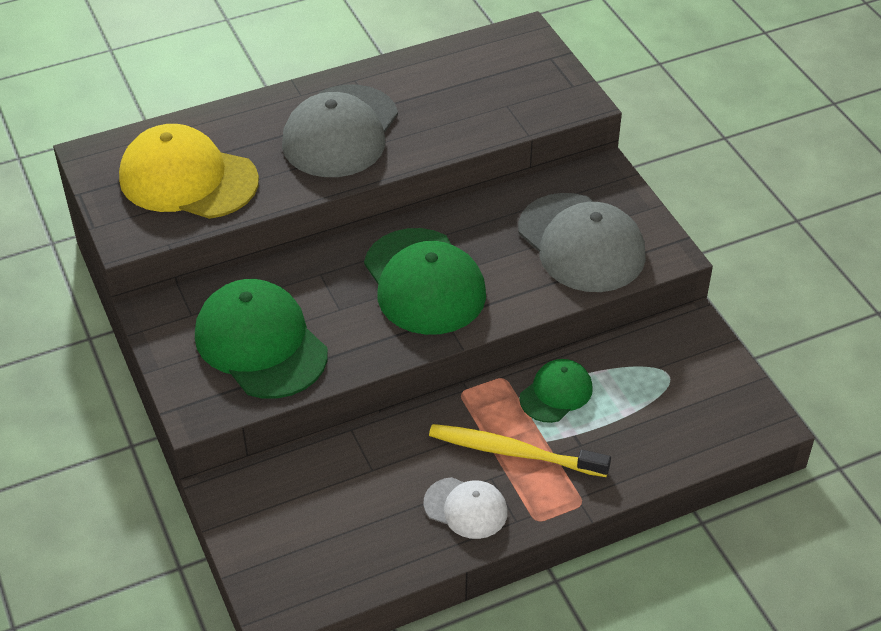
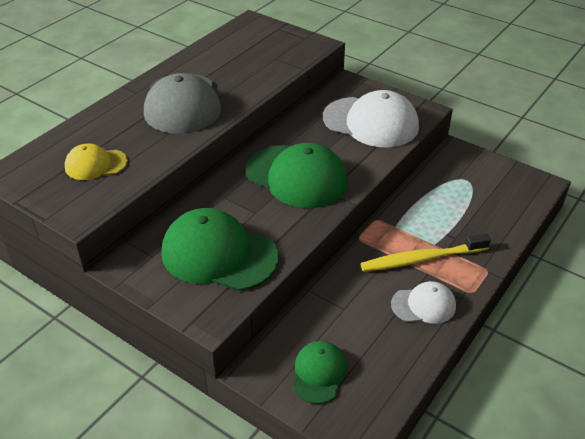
camera: 30 degrees left, 5 degrees down
(188, 179) = (96, 164): yellow cap -> yellow cap, size x0.54
(556, 393) = (415, 215): green cap -> green cap (319, 373)
(581, 243) = (371, 122): grey cap -> white cap

